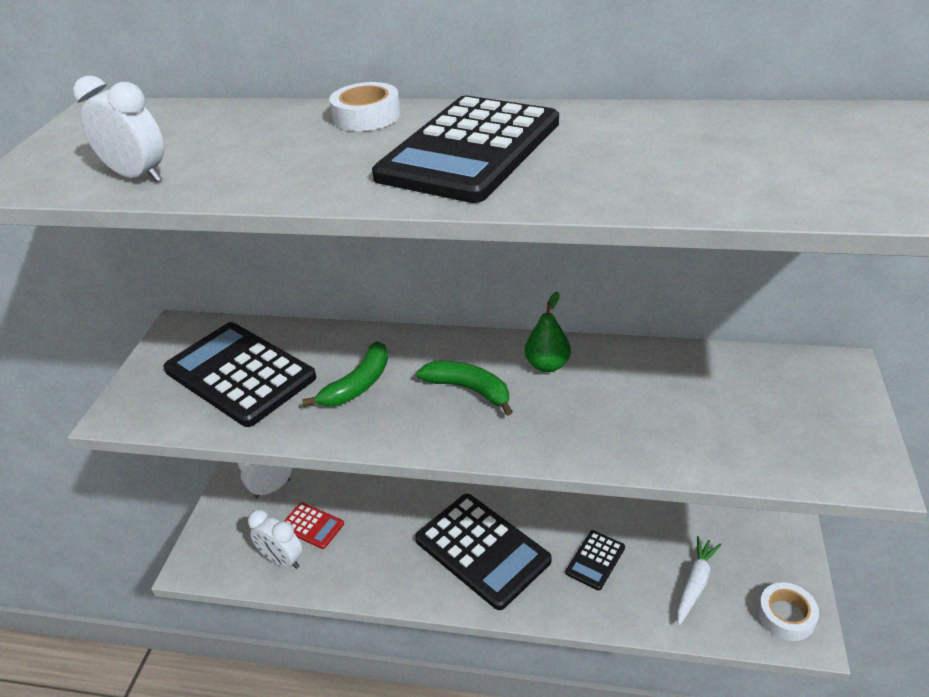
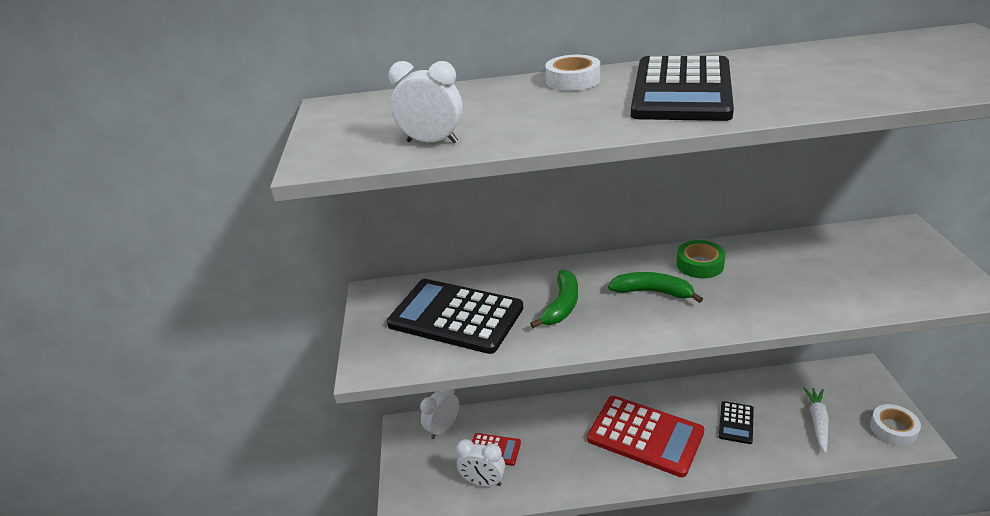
camera: 15 degrees left, 5 degrees down
(482, 550) = (645, 436): black calculator -> red calculator
(547, 365) = (700, 264): green pear -> green tape

